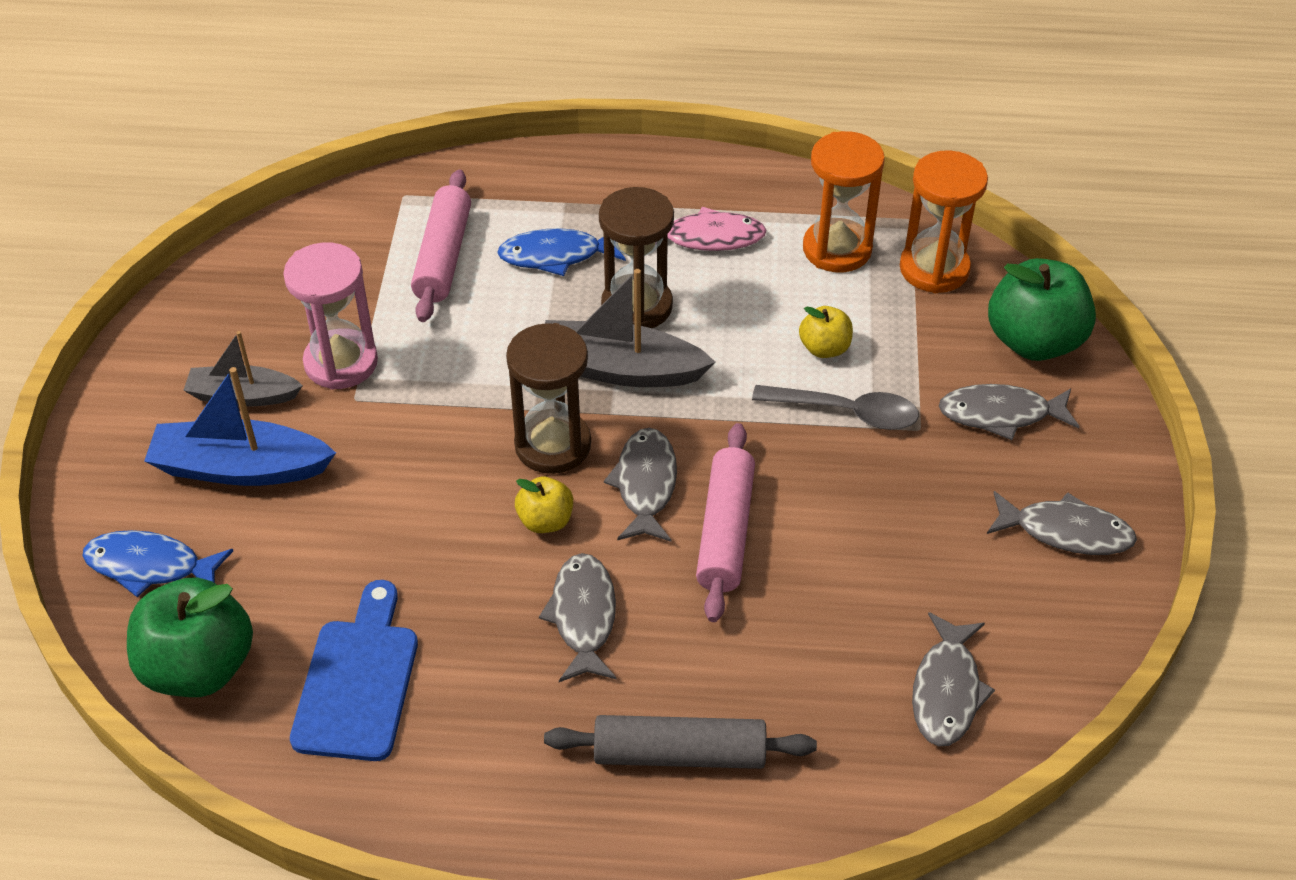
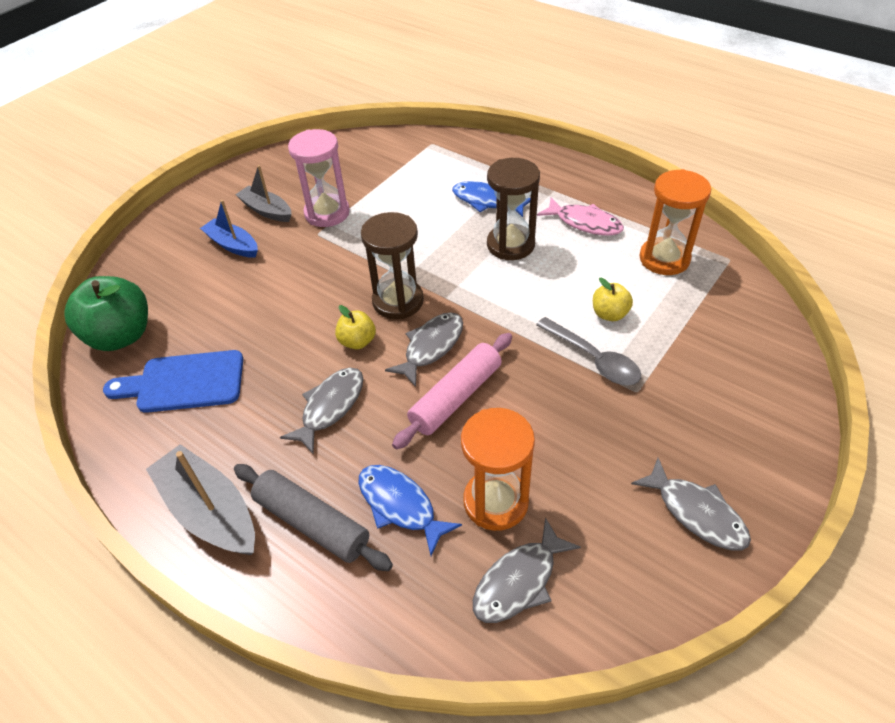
camera: 35 degrees right, 0 degrees up
(150, 566) = (149, 275): blue fish -> blue fish (400, 506)
(240, 468) = (232, 245): blue boat -> blue boat, size x0.65
(358, 681) = (184, 382): blue cutting board -> blue cutting board turned 135 degrees counterclockwise
(443, 256) = (425, 180): pink rolling pin -> none
(619, 369) = (471, 275): grey boat -> grey boat (210, 511)
(934, 269) = (724, 295): orange hourglass -> orange hourglass (495, 502)
(1001, 414) = (705, 407): grey fish -> none
(1034, 341) = (766, 369): green apple -> none

